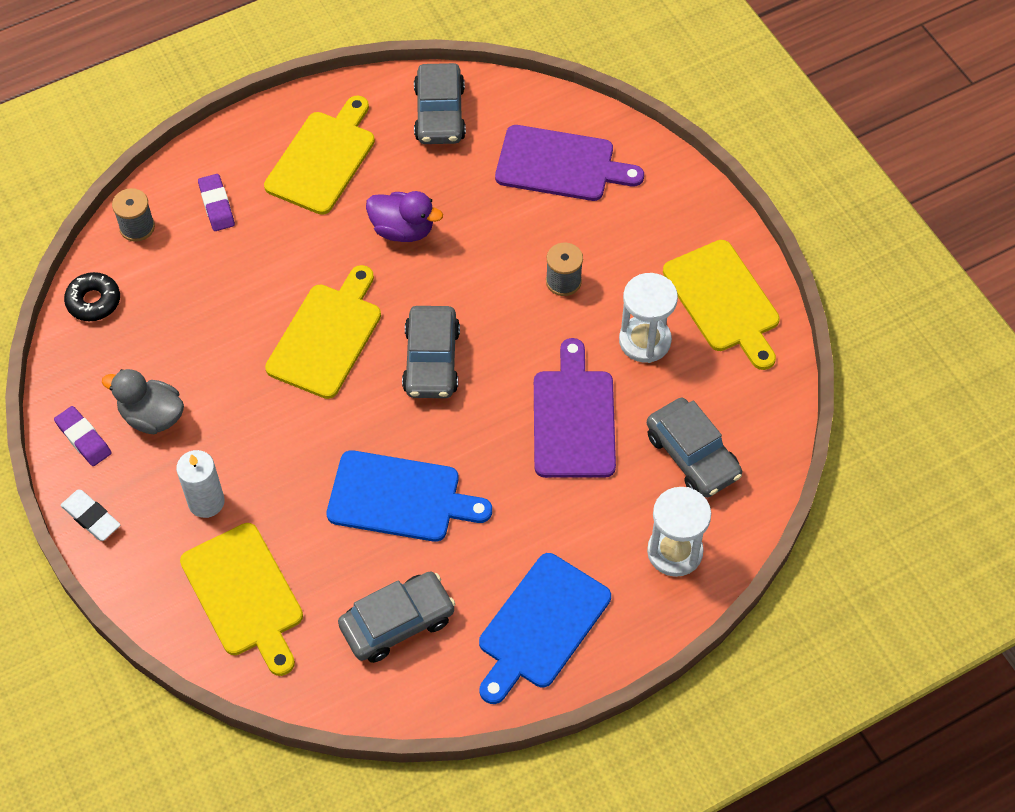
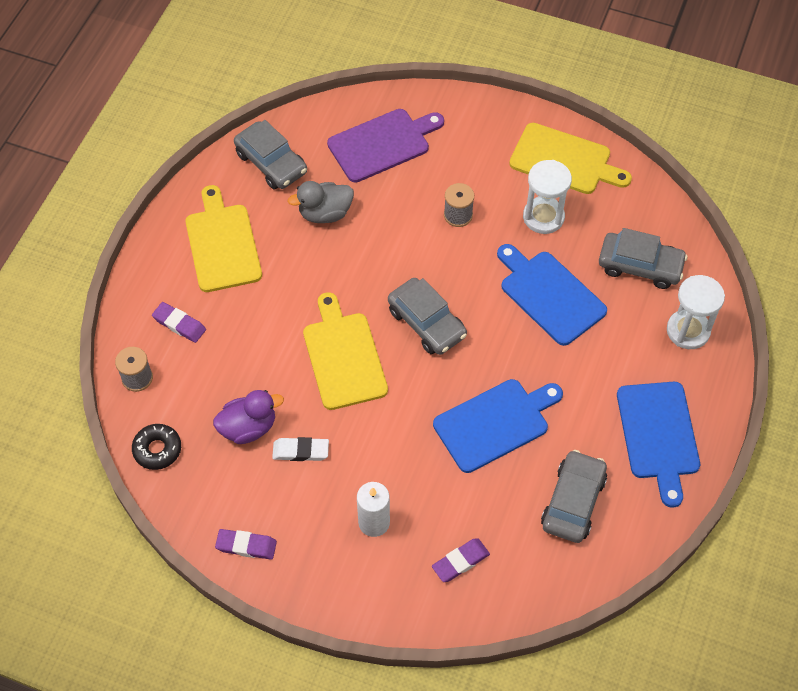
camera: 40 degrees left, 0 degrees up
(91, 517) = (306, 593): white eraser -> white eraser (301, 451)
(152, 416) = (279, 495): grey duck -> grey duck (325, 213)
(244, 595) = (460, 562): yellow cutting board -> purple eraser
(403, 230) = (323, 253): purple duck -> purple duck (248, 427)
(574, 418) = (549, 295): purple cutting board -> blue cutting board

